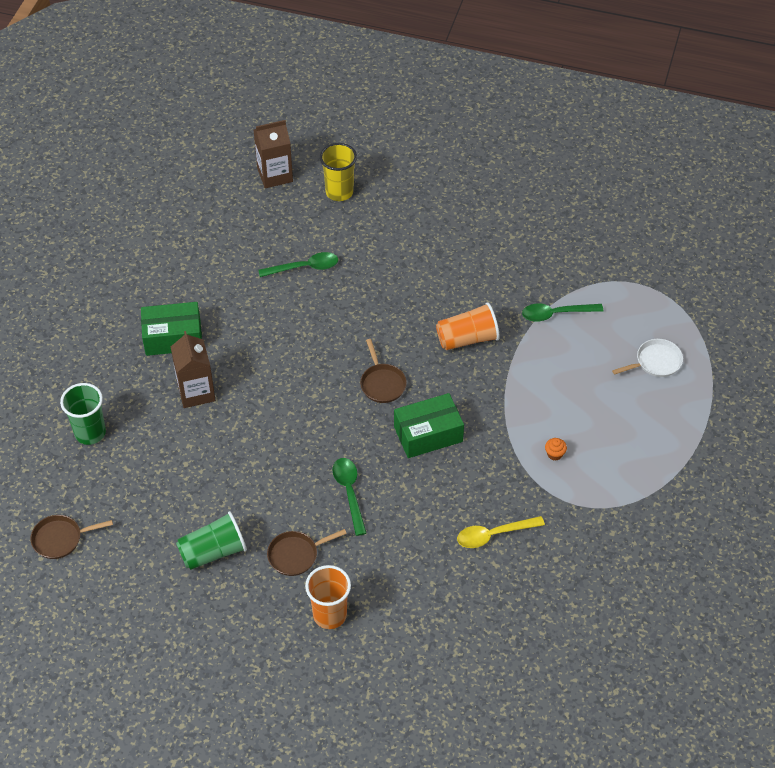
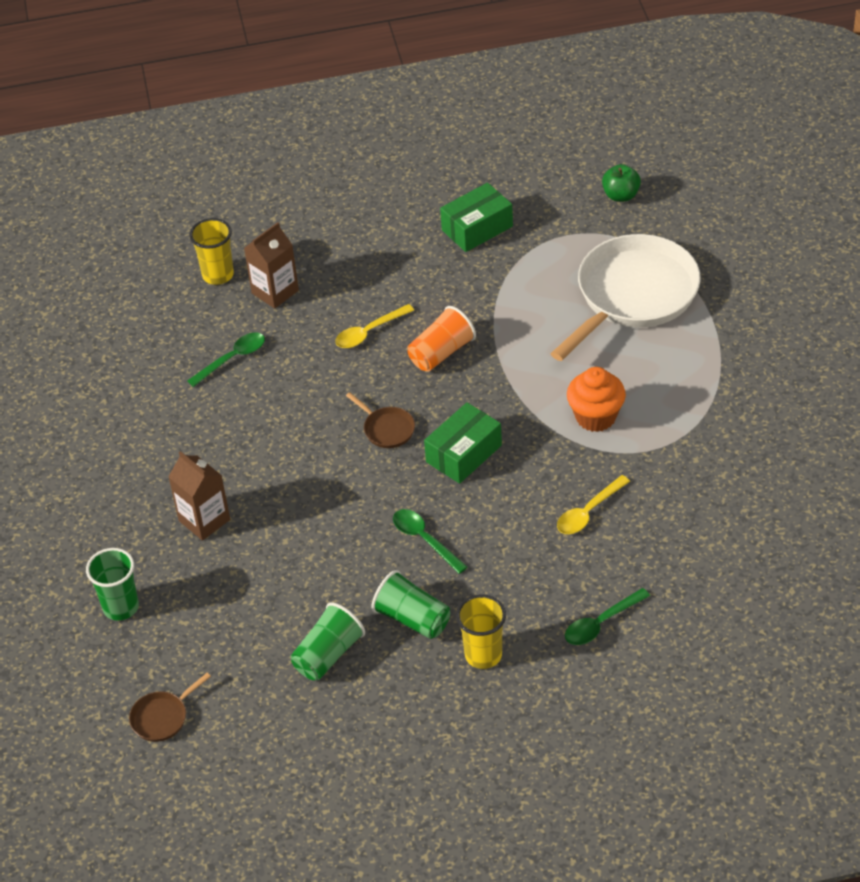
camera: 25 degrees left, 5 degrees down
(173, 337) = (143, 481): green box -> green box (477, 228)
(275, 175) = (139, 286): brown carton -> brown carton (275, 292)
(296, 555) = (412, 618): brown pan -> green cup
(330, 615) = (483, 655): orange cup -> yellow cup
(422, 294) = (369, 332): none -> yellow spoon
(554, 454) = (595, 417): orange cupcake -> orange cupcake, size x2.47
(556, 314) = (510, 294): green spoon -> green spoon (601, 623)
(655, 362) = (632, 296): white pan -> white pan, size x2.48
(704, 268) = (621, 195): none -> green apple

